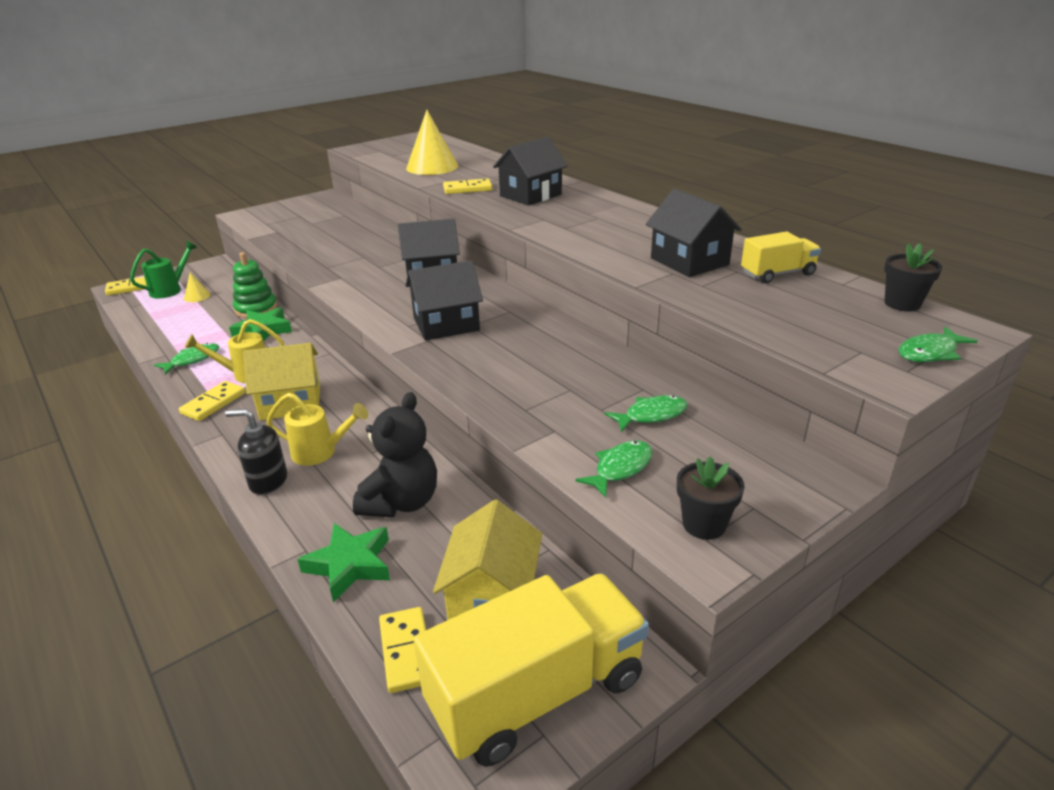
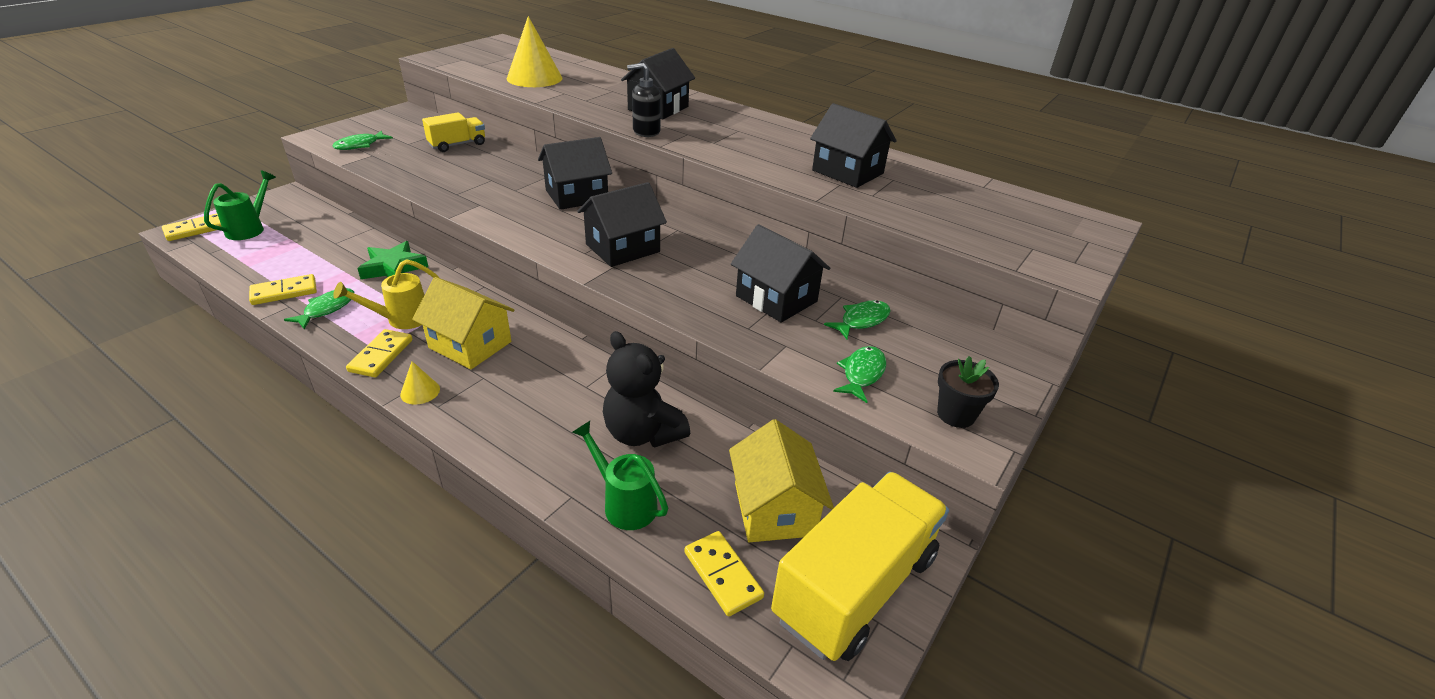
camera: 20 degrees left, 5 degrees up
(197, 296) = (289, 234): yellow cone -> yellow cone (420, 391)
(256, 309) = (371, 244): green stacking toy -> none
(268, 482) = (492, 432): black soap dispenser -> black soap dispenser (646, 131)
(290, 402) = (470, 345): yellow house -> yellow house turned 60 degrees clockwise
(320, 452) = (532, 394): yellow watering can -> none
(350, 565) = (624, 503): green star -> green watering can
(401, 502) = (642, 433): black teddy bear -> black teddy bear turned 135 degrees clockwise
(467, 189) = (589, 102): yellow domino -> yellow domino (284, 292)
(571, 384) = (776, 299): none -> black house
(777, 274) = (928, 180): yellow truck -> yellow truck (457, 145)
(902, 304) = (1038, 202): black flower pot -> none
(930, 353) = (1082, 244): green fish -> green fish (360, 145)

